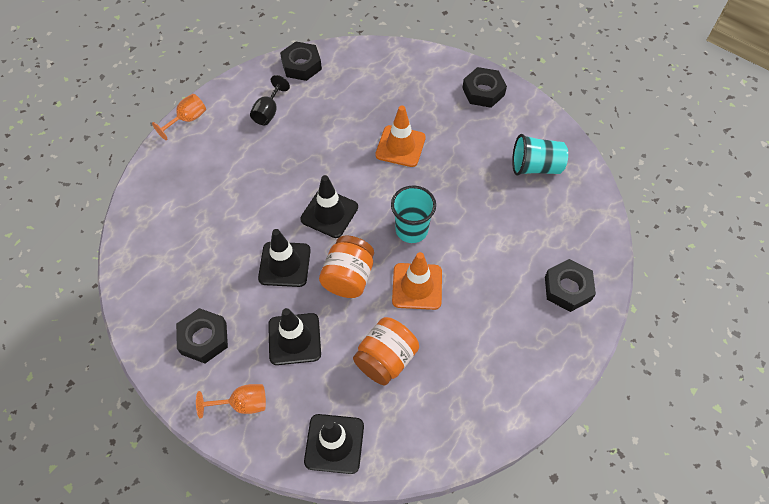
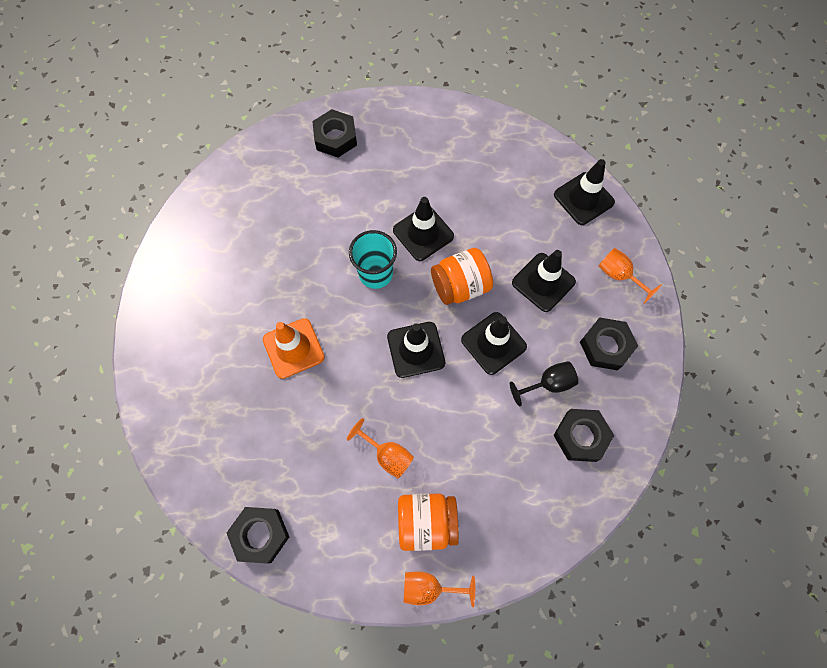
camera: 130 degrees left, 10 degrees up
(268, 112) = (351, 509): black goblet -> black goblet (548, 384)
(278, 150) = (387, 455): none -> orange goblet
(386, 359) = (499, 211): orange jar -> orange jar (426, 522)
(417, 286) = (423, 233): orange traffic cone -> black traffic cone
(483, 91) = (165, 325): black nut -> black nut (581, 436)
(535, 167) = (230, 226): turquoise cup -> none

